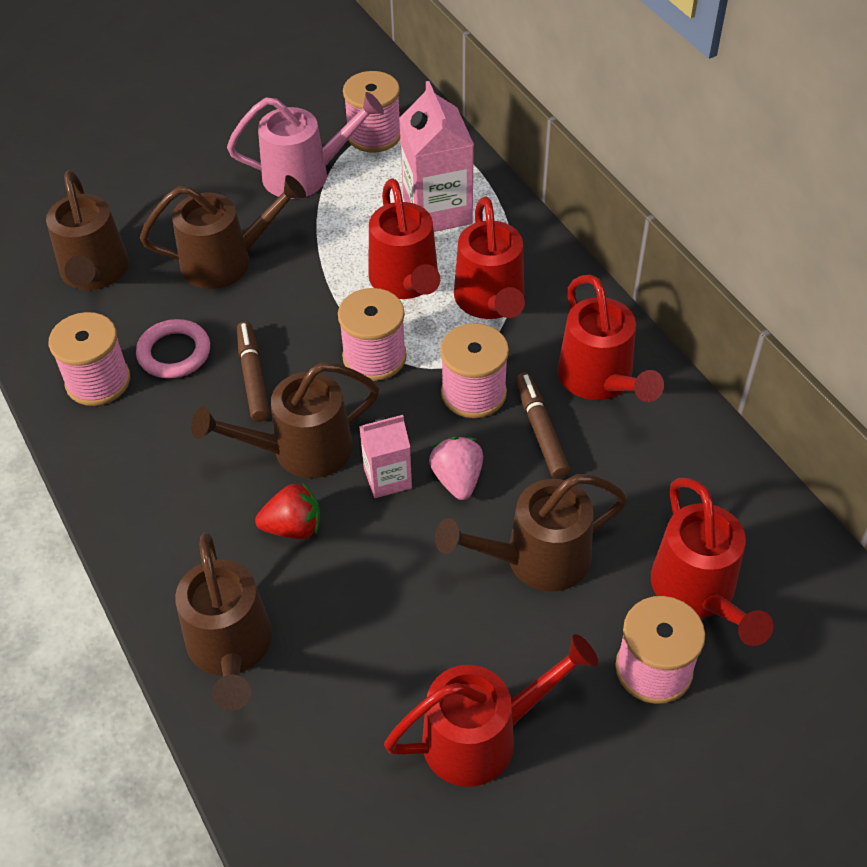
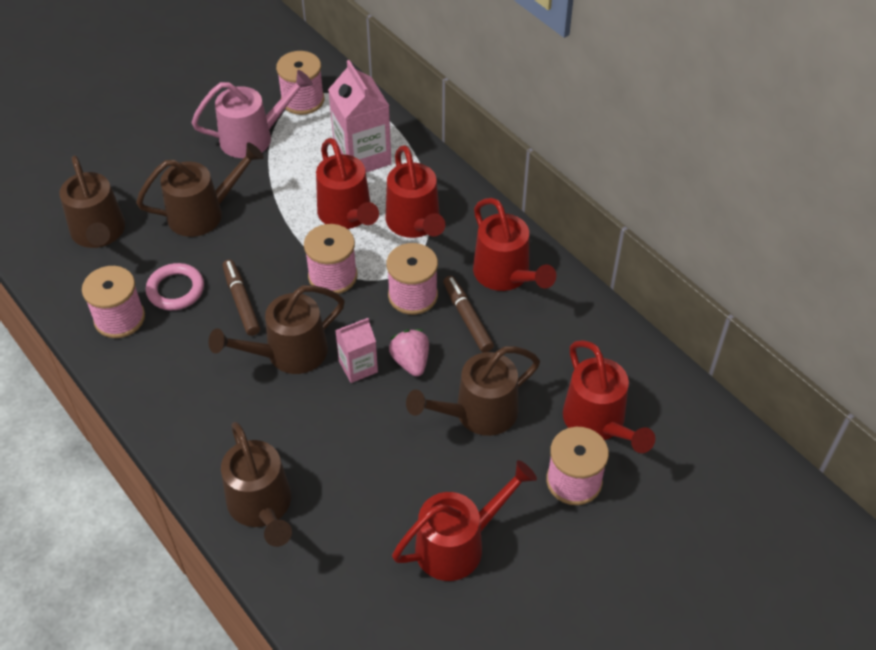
camera: 10 degrees left, 0 degrees up
(293, 527) = (293, 412): red strawberry -> none

